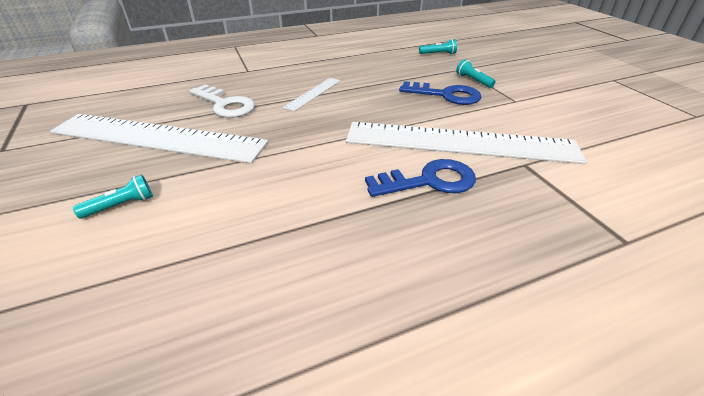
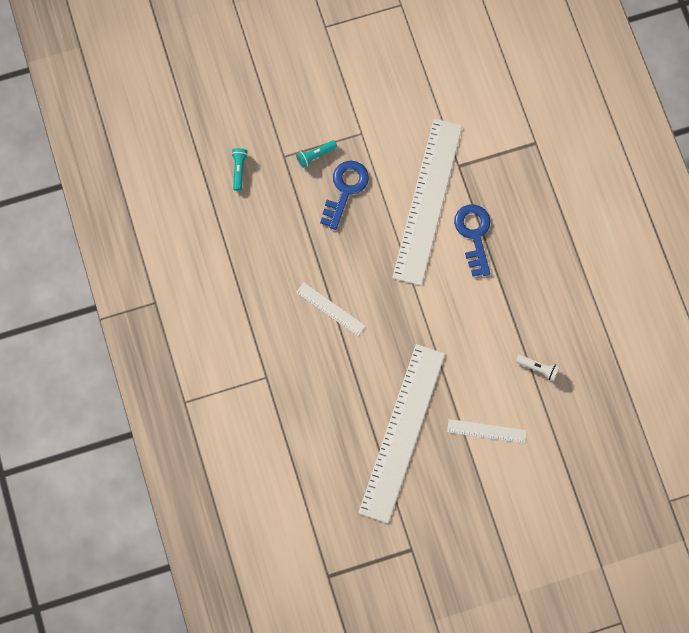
camera: 85 degrees left, 35 degrees up
(121, 205) = (486, 431): turquoise flashlight -> white ruler
(205, 262) = (538, 368): none -> white flashlight
(225, 105) = (347, 387): white key -> none

